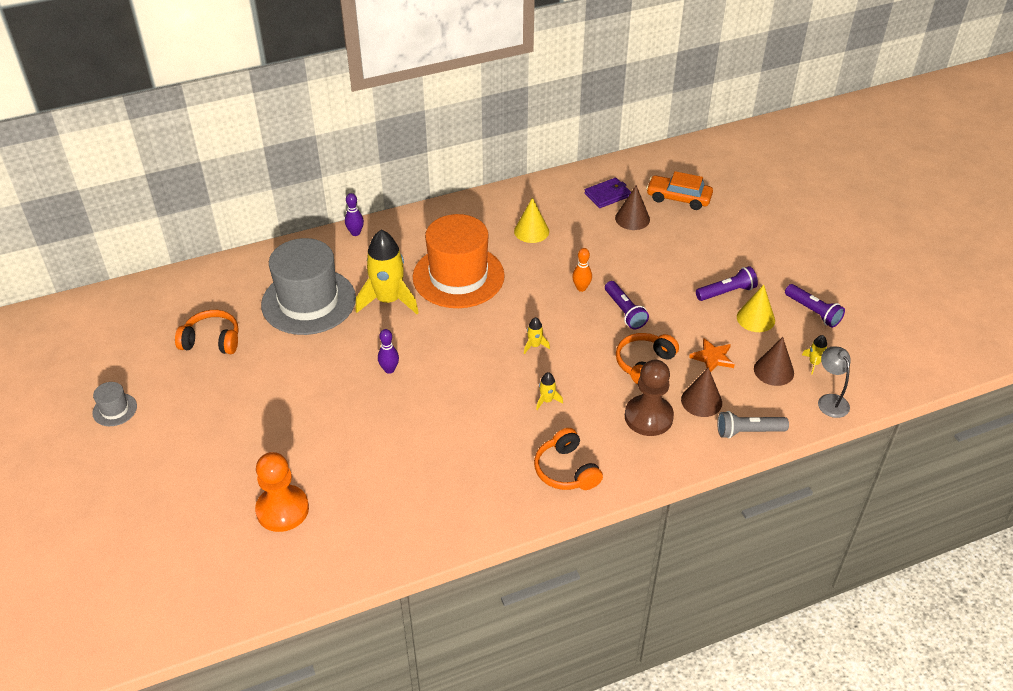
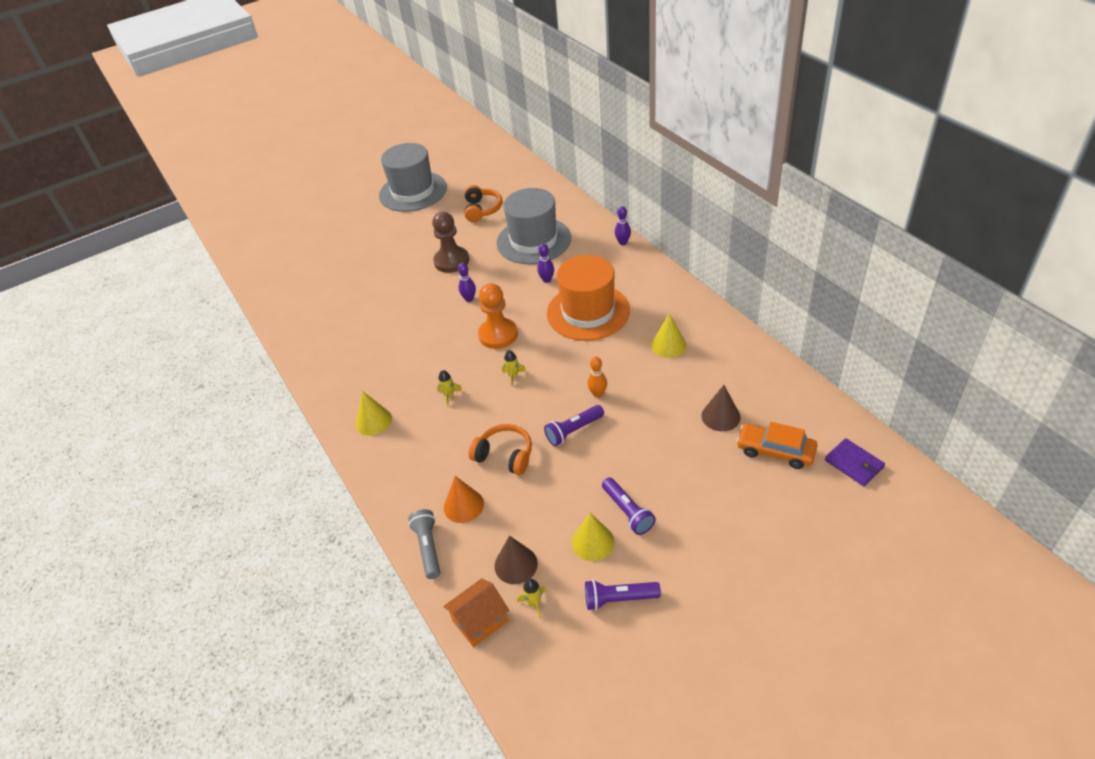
camera: 85 degrees right, 0 degrees up
(115, 409) = (413, 191): grey hat -> grey hat, size x2.38
(282, 510) = (333, 283): orange pawn -> orange pawn (498, 335)
(388, 300) = (547, 280): yellow rocket -> purple bowling pin
(566, 470) = (373, 421): orange headphones -> yellow cone
(607, 195) = (752, 390): purple wallet -> purple wallet (854, 464)
(648, 417) = (438, 467): brown pawn -> brown pawn (451, 261)
(678, 198) = (775, 451): orange car -> orange car turned 75 degrees counterclockwise
(701, 401) = (463, 505): brown cone -> orange cone
(712, 357) = (524, 509): orange star -> none
(813, 312) = (619, 599): purple flashlight -> purple flashlight turned 45 degrees clockwise
(830, 400) = (480, 621): grey lamp -> orange house

